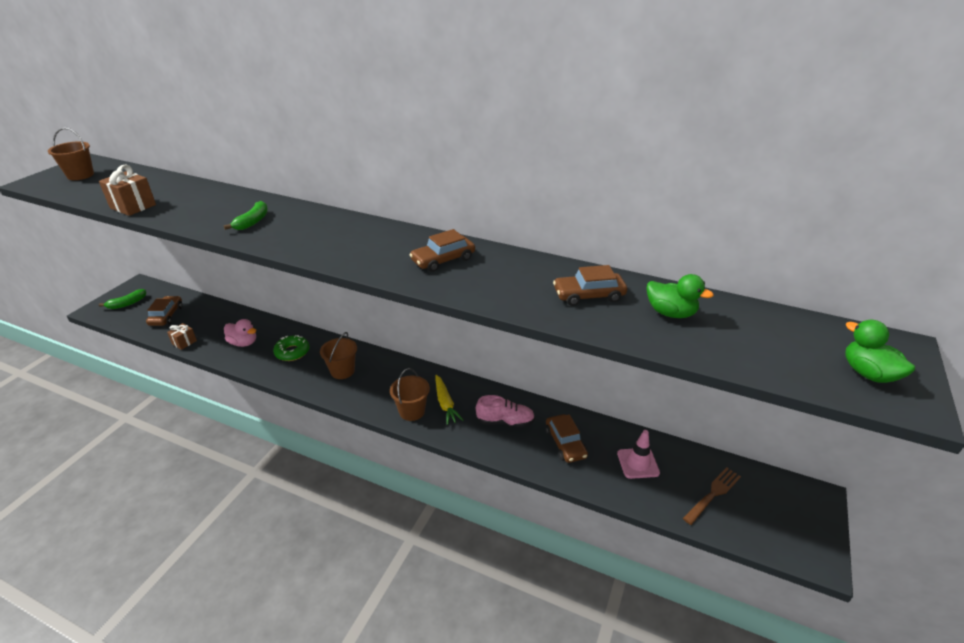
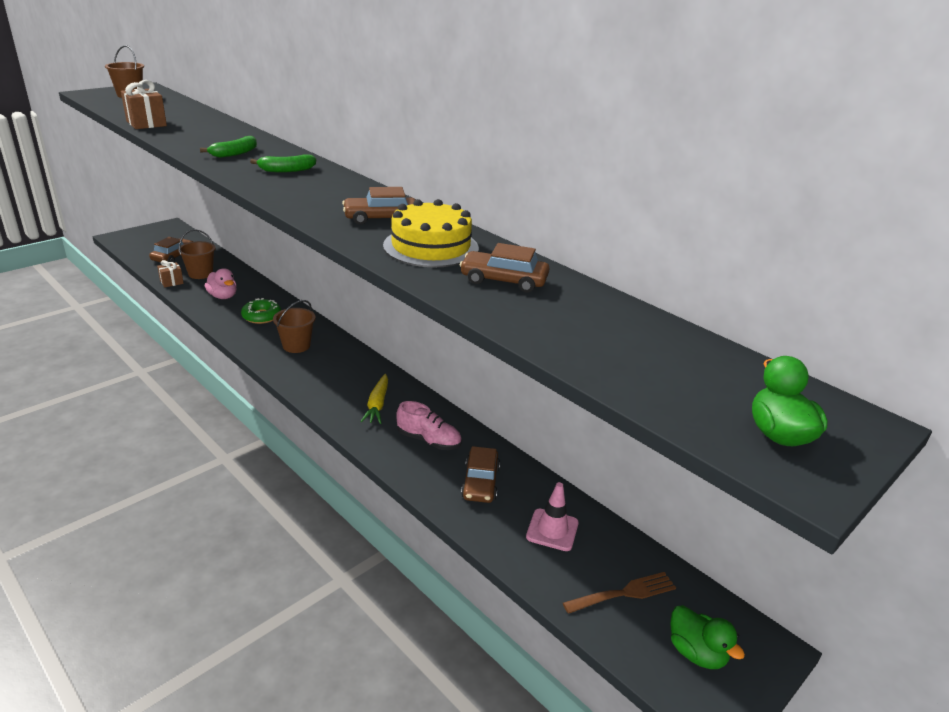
camera: 20 degrees right, 5 degrees down
(127, 304) = (148, 239): green banana -> green banana (287, 170)
(412, 411) = (337, 401): brown bucket -> brown bucket (200, 274)
(507, 278) = (431, 247): none -> yellow cake
(670, 313) = (582, 317): green duck -> green duck (696, 653)

